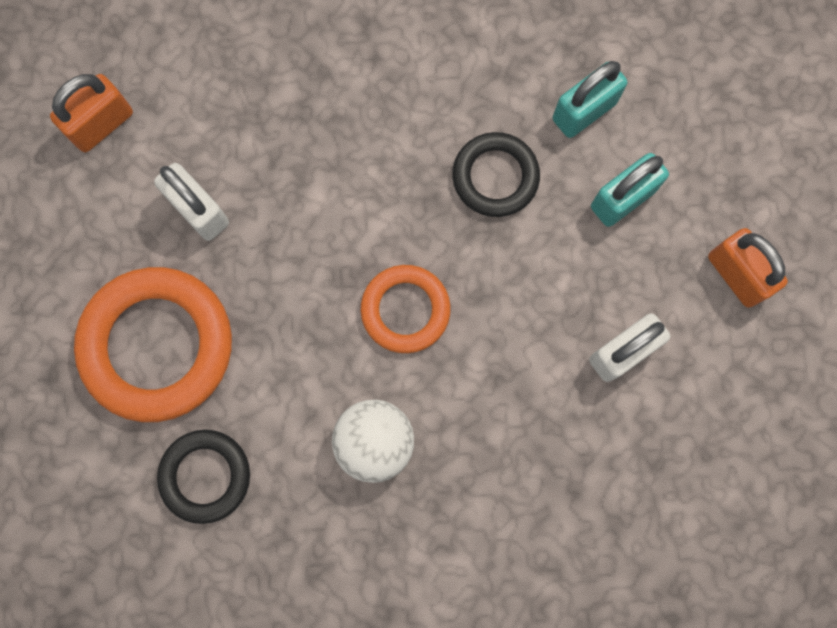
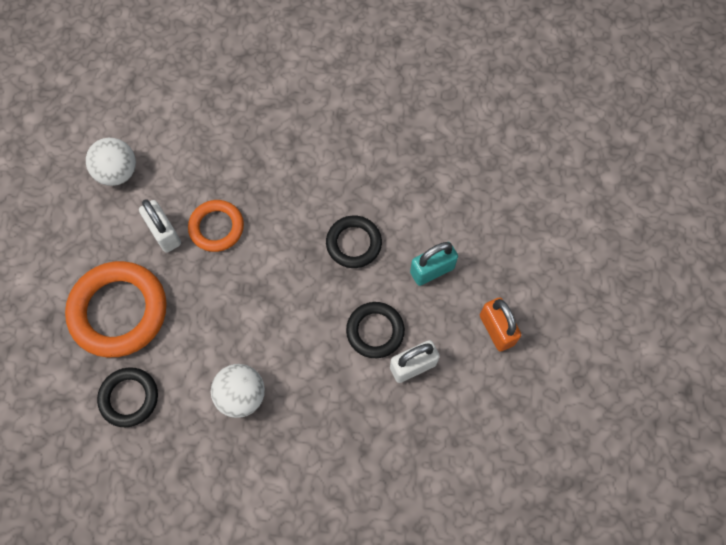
camera: 10 degrees right, 10 degrees down
(102, 124) = (118, 172): orange padlock -> white ball
(405, 310) = (279, 316): orange ring -> orange ring (216, 227)
(555, 308) = (375, 331): none -> black ring
(584, 111) = (418, 213): turquoise padlock -> none

